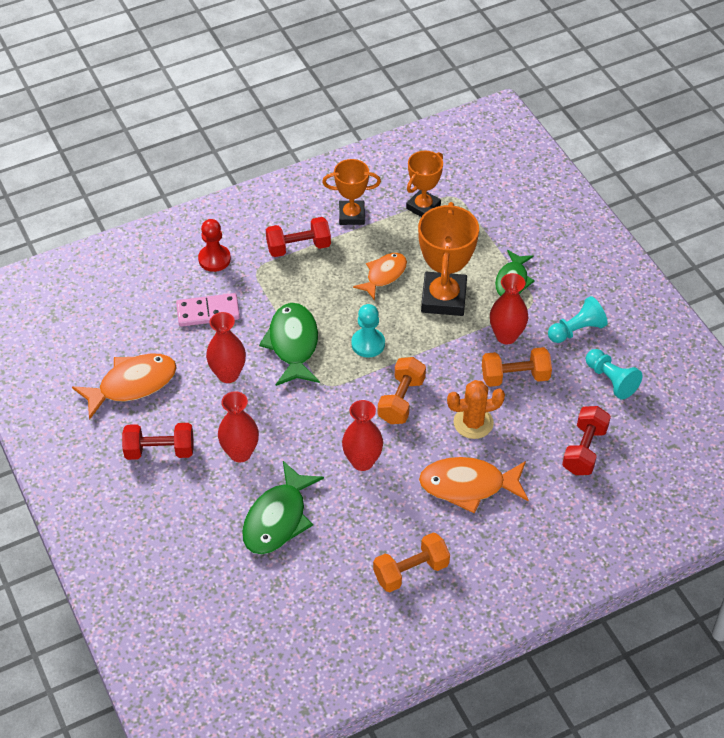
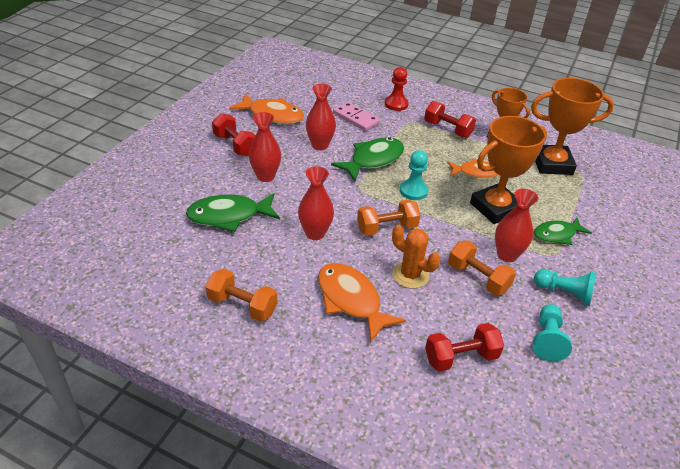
camera: 50 degrees right, 10 degrees down
(423, 207) = (552, 164): orange trophy -> orange trophy, size x1.61

